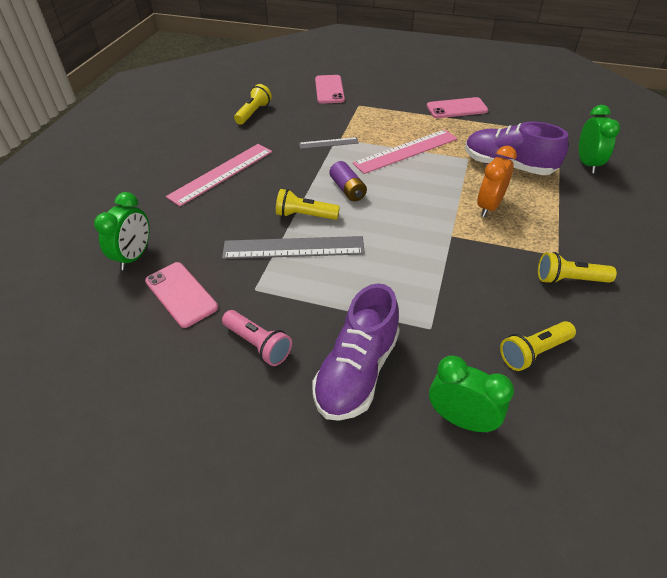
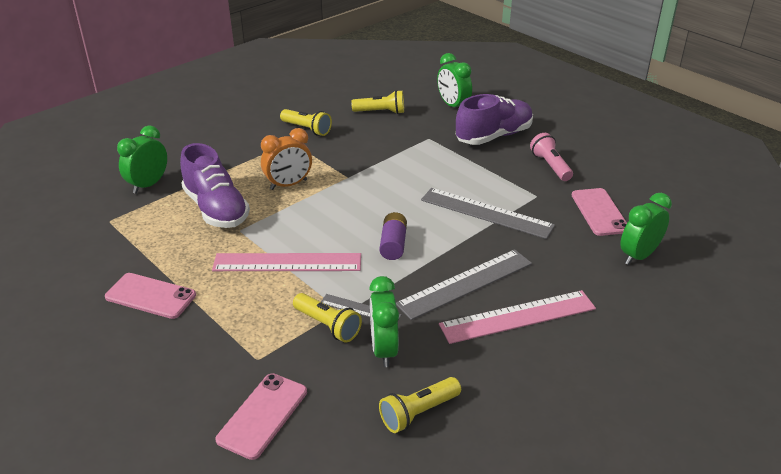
camera: 150 degrees left, 10 degrees down
(271, 181) = (465, 283): none -> grey ruler
(294, 130) = (384, 350): none -> green clock
(305, 215) = (456, 235): yellow flashlight -> yellow flashlight (328, 325)

